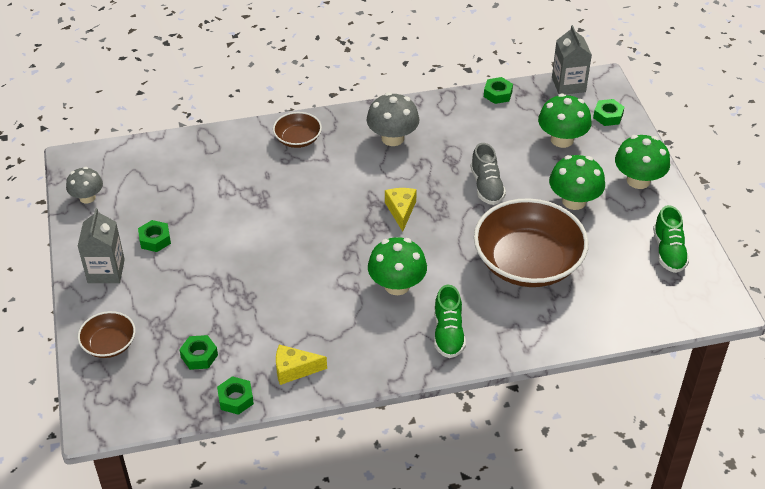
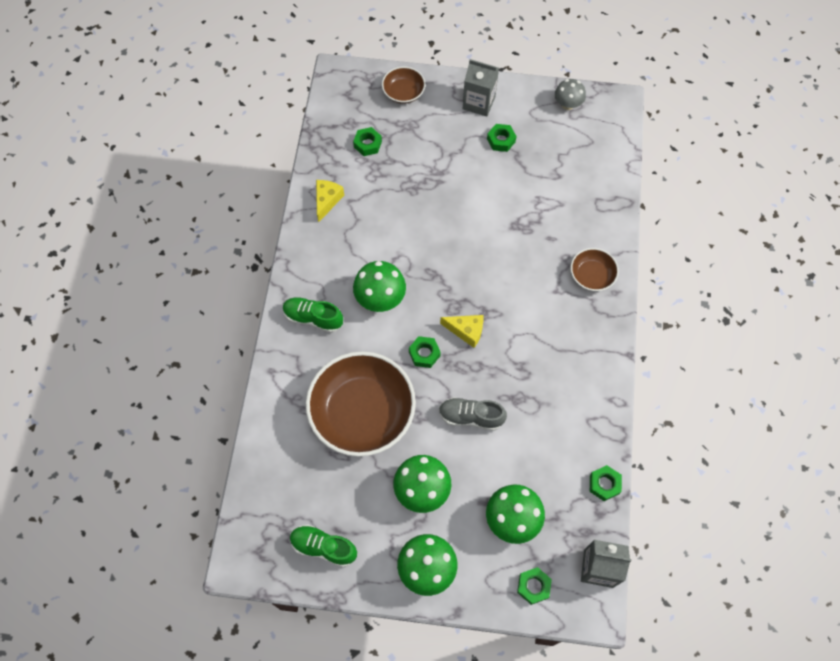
camera: 110 degrees right, 20 degrees up
(236, 399) = (318, 157): green nut -> green nut (424, 354)
(392, 138) = (567, 357): grey mushroom -> none

